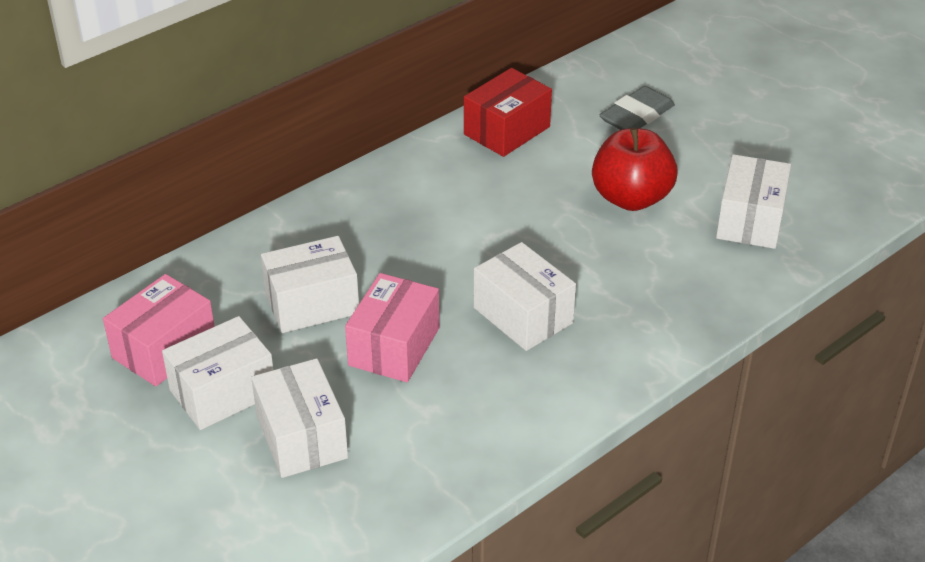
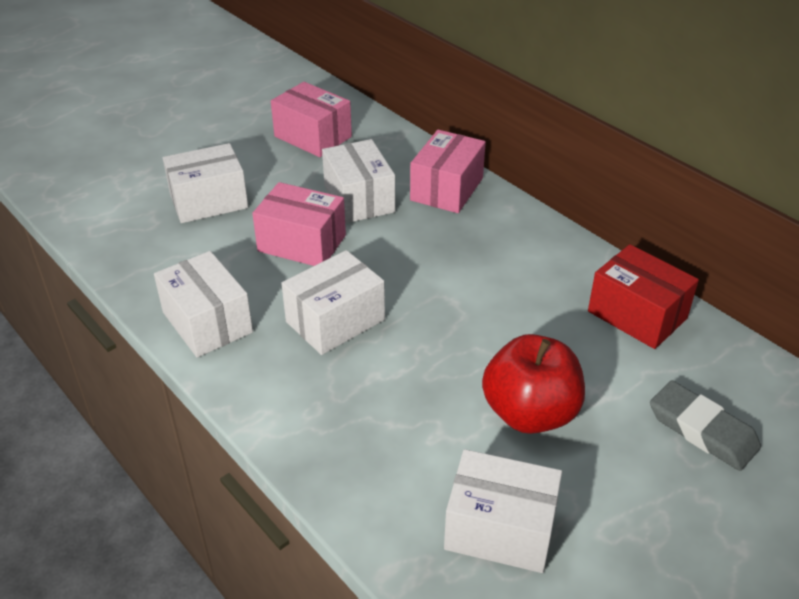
camera: 90 degrees right, 0 degrees up
(223, 392) = (263, 164): white box -> white box (207, 322)
(300, 235) = (447, 189): none -> pink box

